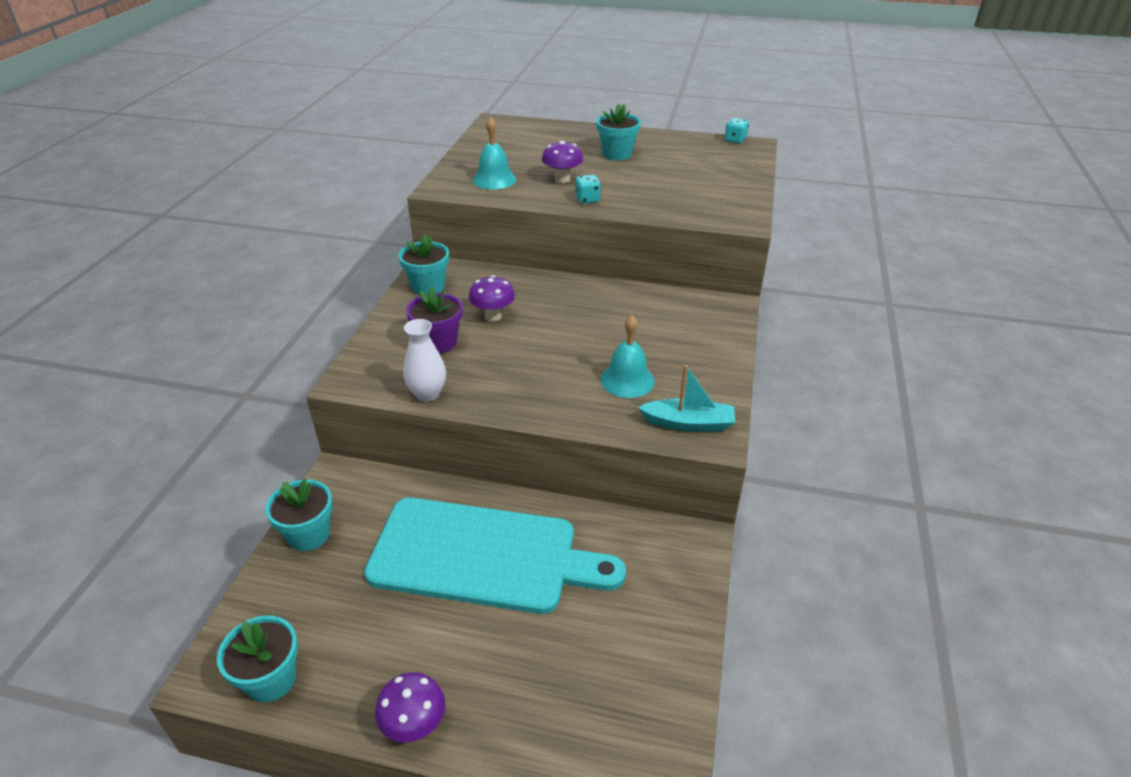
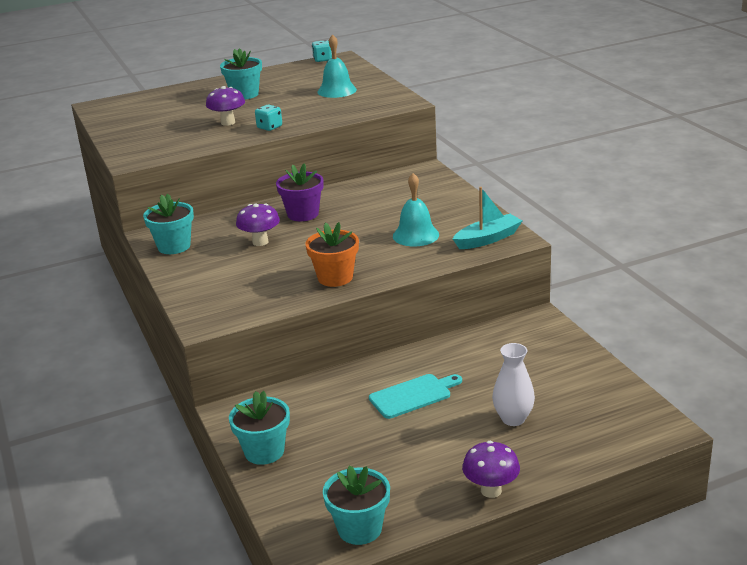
camera: 35 degrees left, 10 degrees down
(427, 394) = (282, 302): white vase -> white vase (513, 419)
(438, 342) = (241, 273): purple flower pot -> purple flower pot (303, 214)
(483, 556) = (413, 395): turquoise cutting board -> turquoise cutting board, size x0.44
(494, 179) = (169, 140): turquoise bell -> turquoise bell (337, 90)
(499, 391) = (335, 278): none -> orange flower pot

